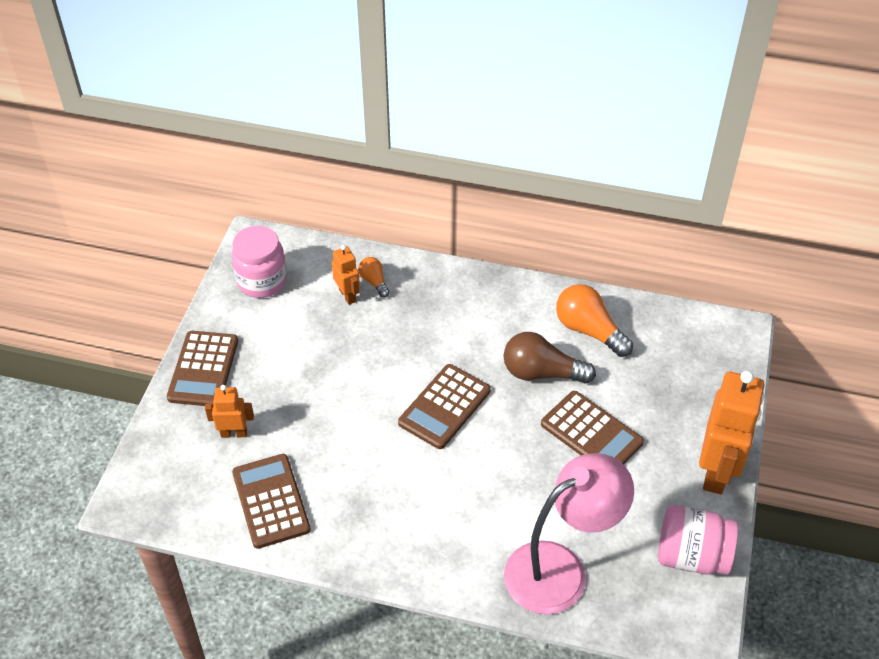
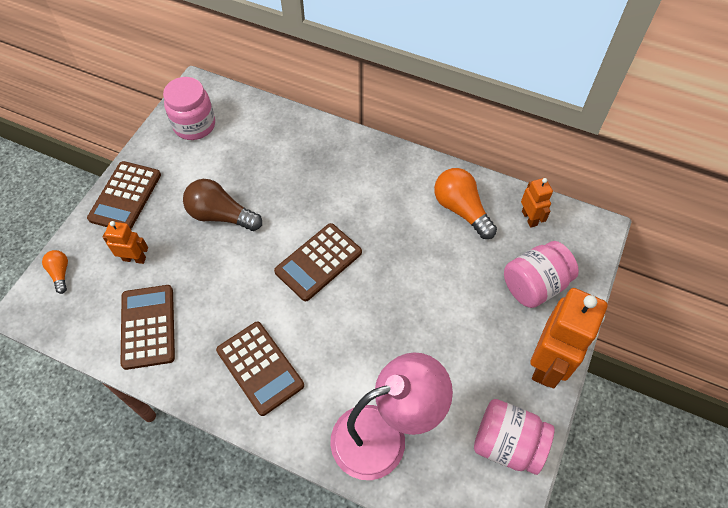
camera: 10 degrees right, 10 degrees up
(348, 295) = (262, 148): orange robot -> orange robot (529, 218)
(374, 282) = (287, 139): orange light bulb -> orange light bulb (60, 273)
(541, 373) = (410, 243): brown light bulb -> brown light bulb (221, 215)
(591, 433) = (442, 307): brown calculator -> brown calculator (260, 368)
(685, 396) = (534, 285): none -> pink jar

